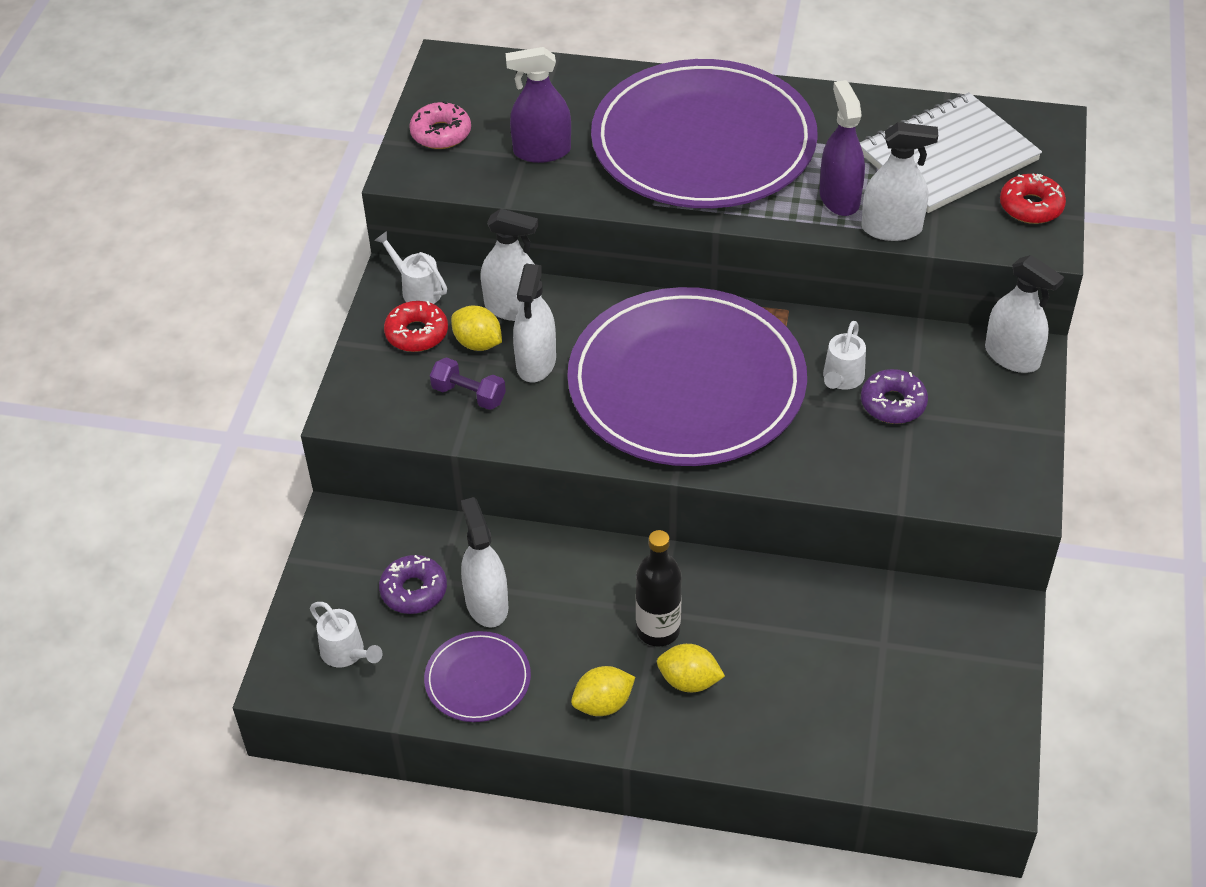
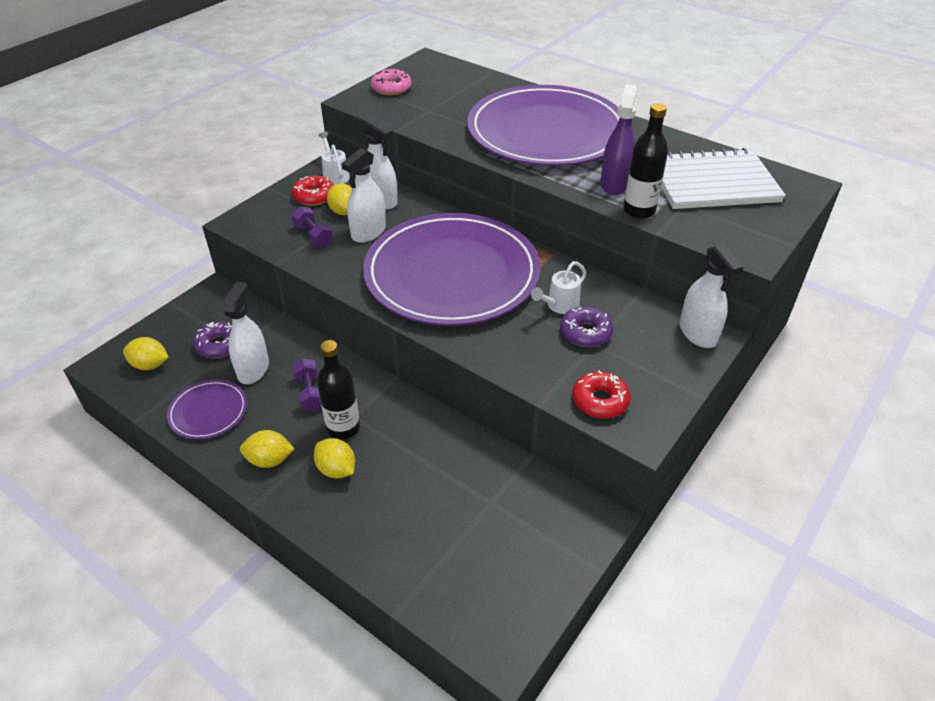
camera: 25 degrees right, 5 degrees down
(346, 653) = (150, 365): white watering can -> yellow lemon
(542, 151) = (442, 111): purple spray bottle -> none
(583, 604) = (310, 393): none -> purple dumbbell
(891, 228) = (639, 210): white spray bottle -> black bottle
(1031, 206) = (756, 227): red donut -> red donut (600, 401)

